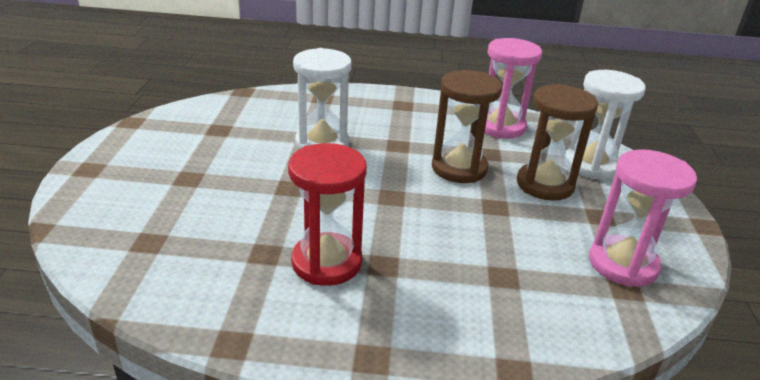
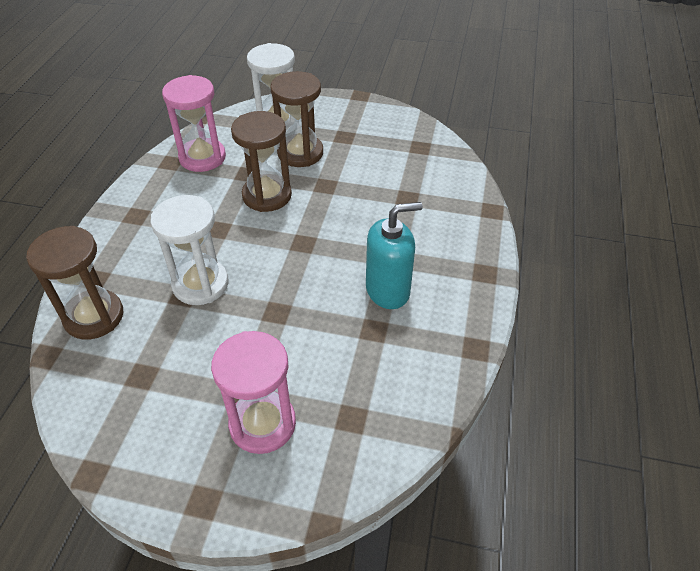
camera: 80 degrees left, 15 degrees up
(281, 103) = (94, 316): none -> brown hourglass
(326, 262) = (388, 290): red hourglass -> turquoise soap dispenser
(623, 264) = (397, 141): pink hourglass -> pink hourglass (262, 424)

